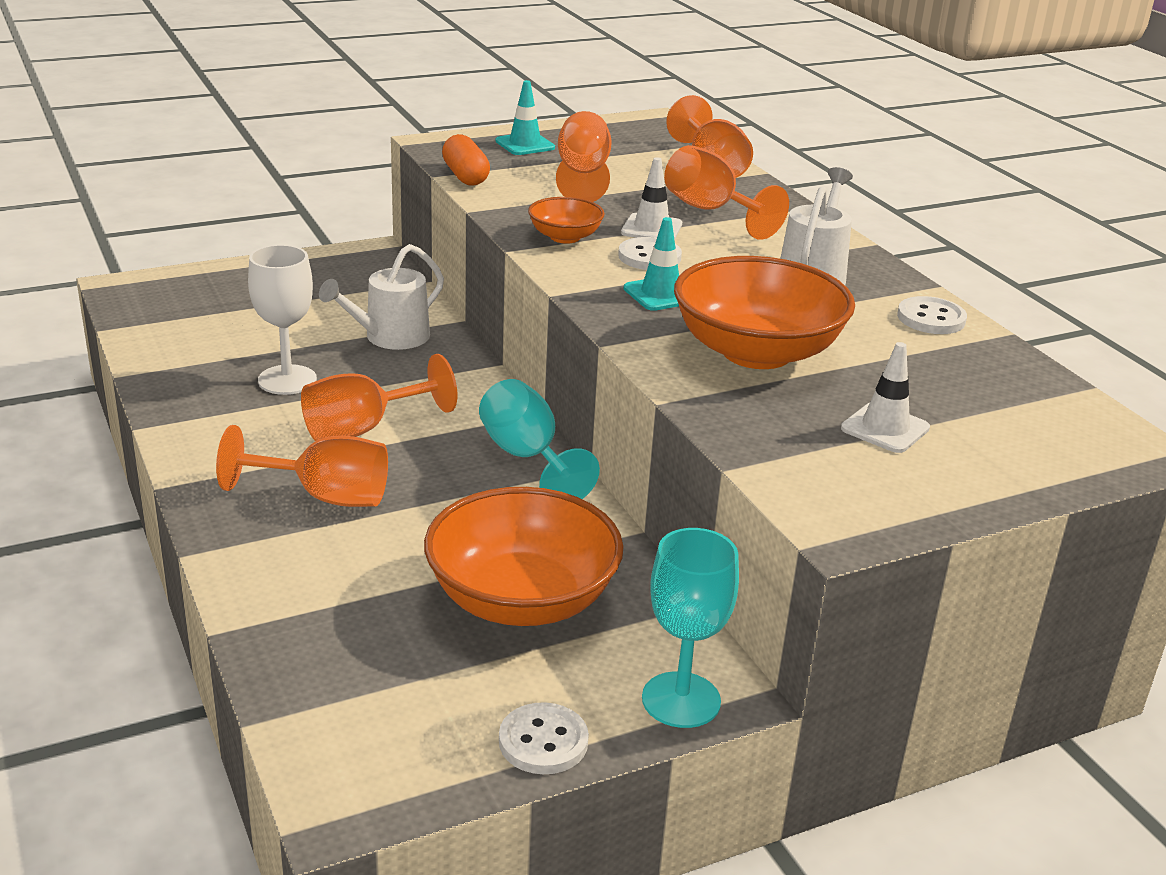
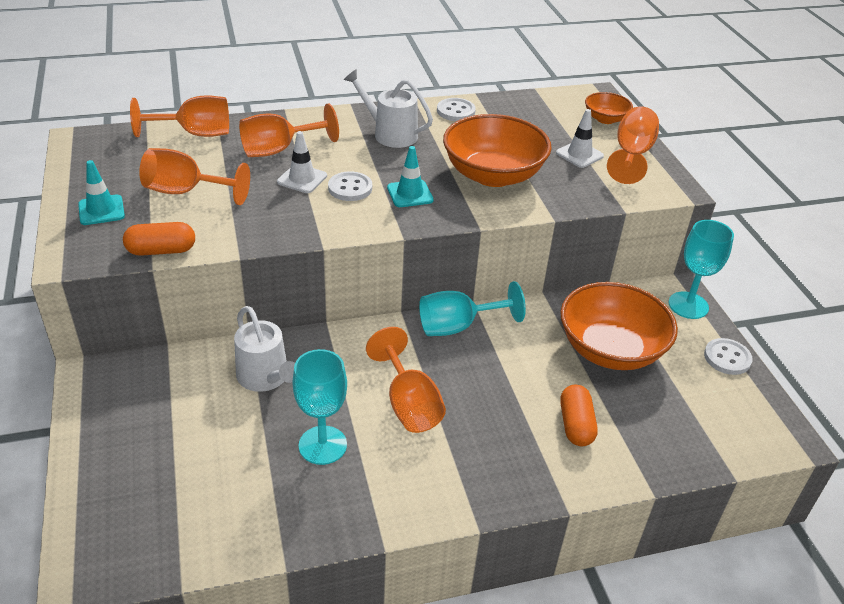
camera: 80 degrees left, 10 degrees up
(287, 380) = (322, 445): white goblet -> turquoise goblet
(325, 497) = (498, 430): orange goblet -> orange goblet (631, 155)
(344, 562) = (575, 425): none -> orange capsule
(565, 237) = (306, 218): orange bowl -> orange bowl (605, 119)

